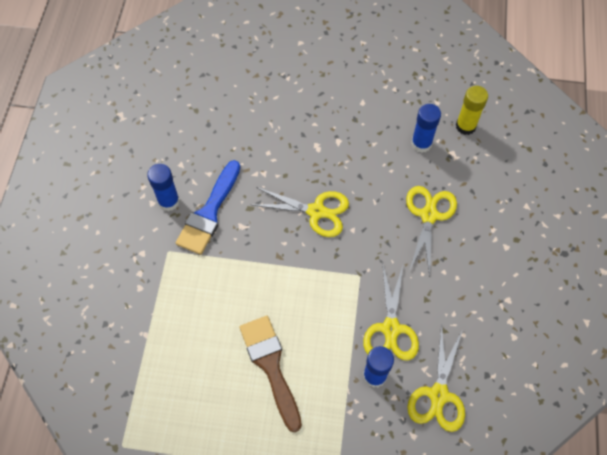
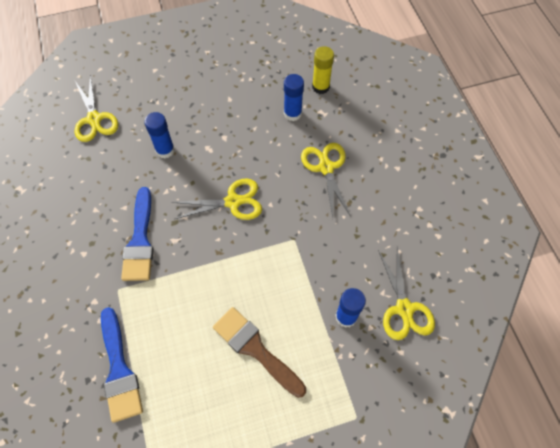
camera: 25 degrees left, 0 degrees up
(137, 328) = (119, 370): none -> blue brush
(169, 201) = (98, 246): blue glue stick -> blue glue stick (165, 150)
(391, 329) = (340, 272): yellow scissors -> yellow scissors (94, 119)

